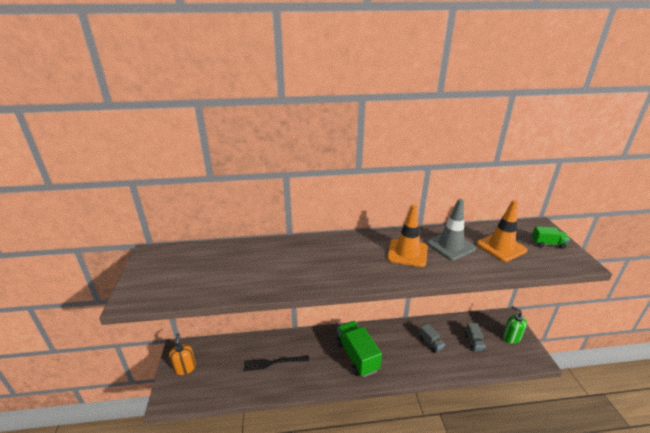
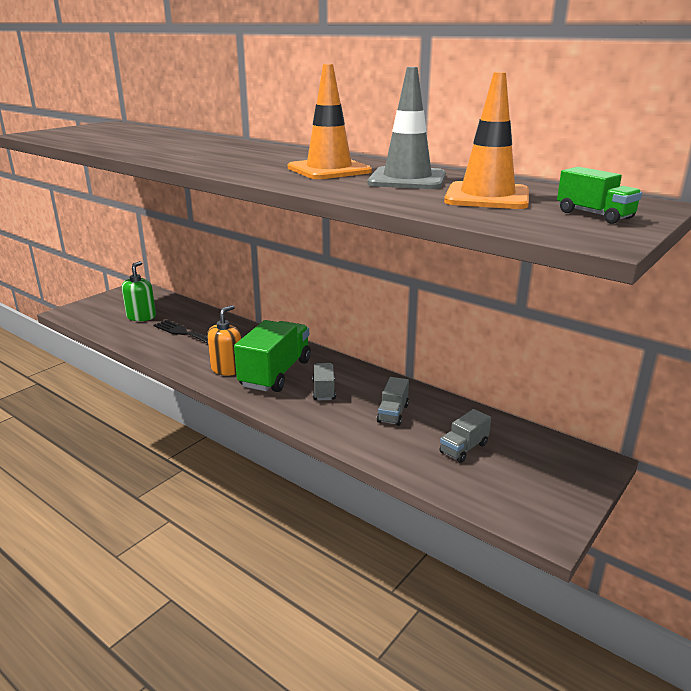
camera: 45 degrees right, 5 degrees down
(185, 368) = (117, 301): orange soap dispenser -> orange soap dispenser (227, 369)
(390, 351) = (324, 391): none -> grey truck
(511, 337) = (548, 481): green soap dispenser -> green soap dispenser (141, 317)

